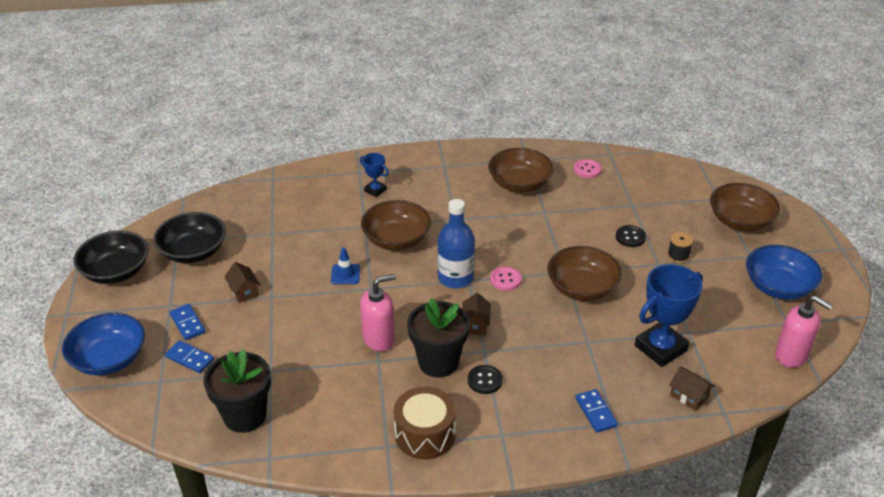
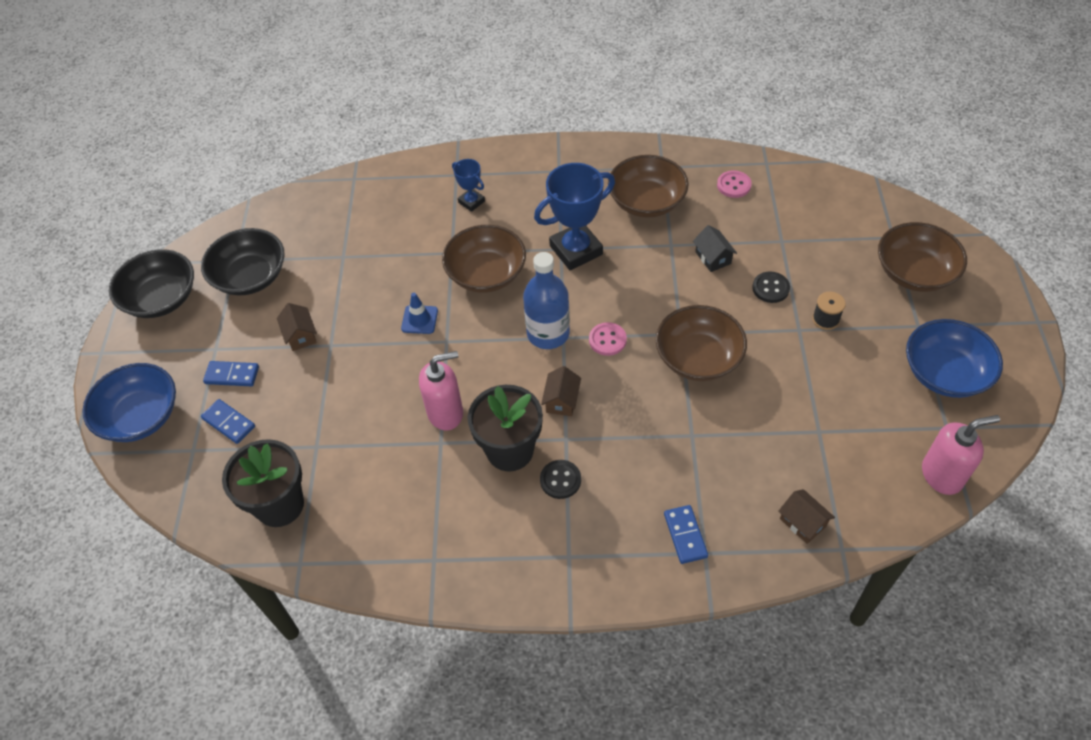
camera: 10 degrees right, 15 degrees up
(187, 323) = (232, 375): blue domino -> blue domino turned 60 degrees counterclockwise
(425, 434) = (479, 548): brown drum -> none
(580, 219) = (713, 257): none -> black house
(660, 348) = (780, 451): blue trophy -> blue trophy (576, 250)
(791, 355) = (942, 475): pink soap dispenser -> pink soap dispenser turned 60 degrees counterclockwise

